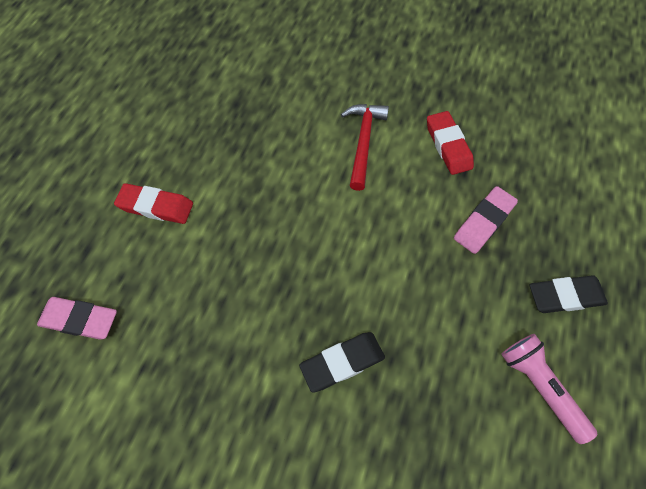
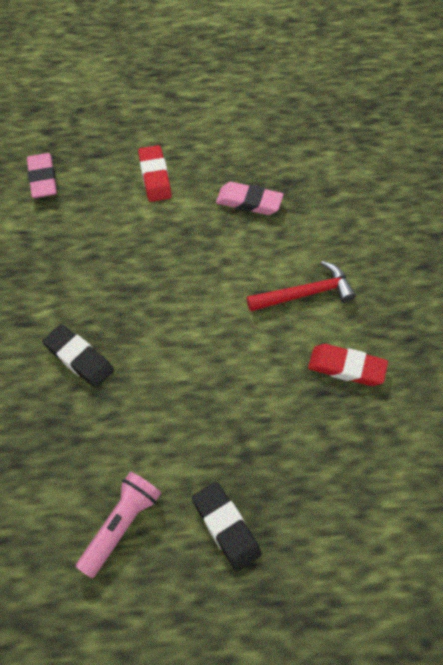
camera: 65 degrees right, 5 degrees down
(448, 146) = (346, 367): red eraser -> red eraser turned 60 degrees clockwise
(483, 222) = (272, 427): pink eraser -> pink eraser (249, 202)

